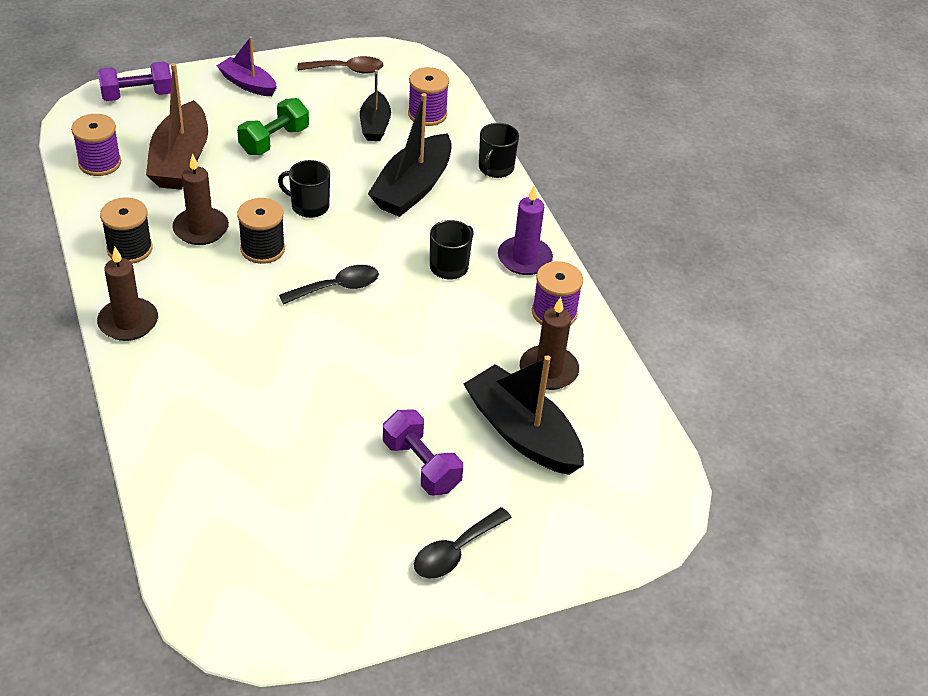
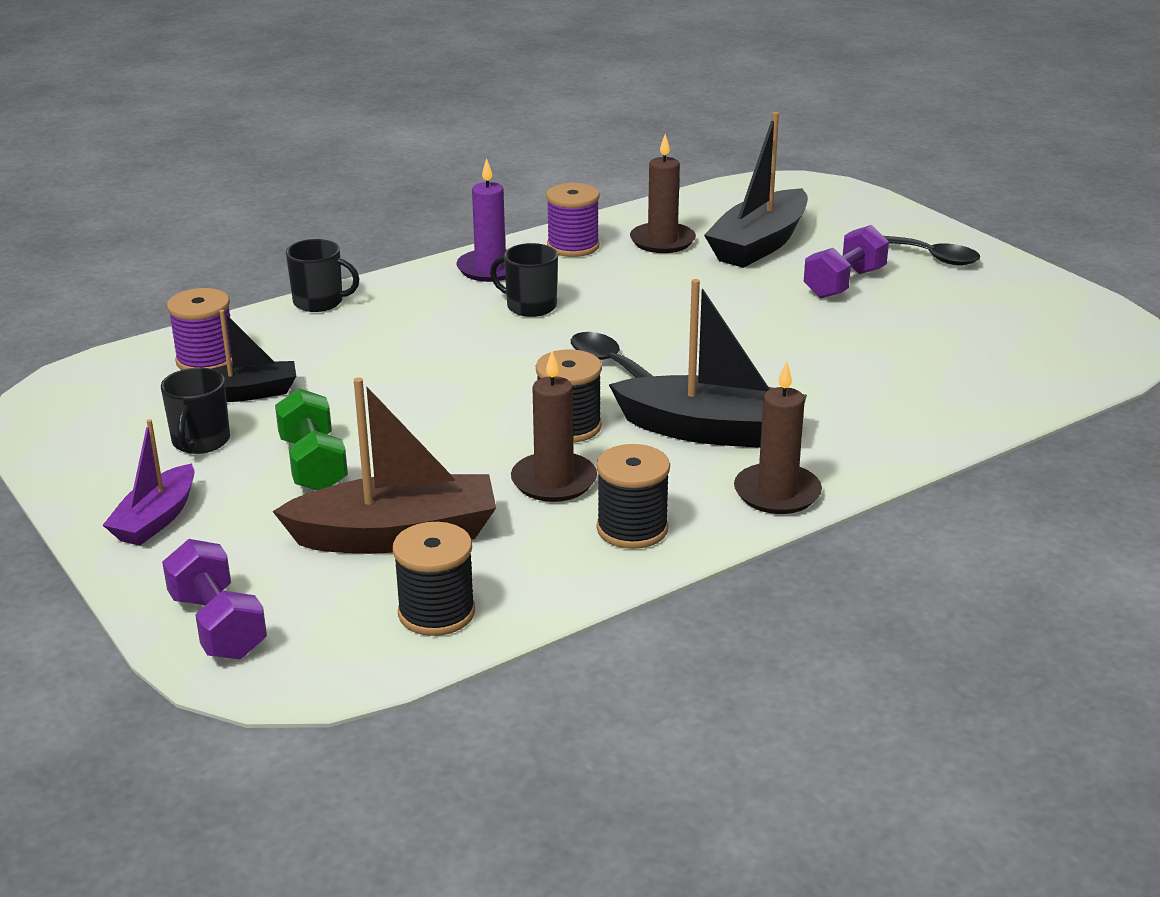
camera: 100 degrees left, 15 degrees down
(100, 163) = (436, 612): purple spool -> black spool
(274, 141) = (313, 465): green dumbbell -> green dumbbell turned 45 degrees clockwise
(309, 206) = (459, 410): black mug -> black mug (200, 441)
(347, 70) = (95, 438): brown spoon -> none
(412, 188) = (386, 347): black boat -> black boat (712, 431)

